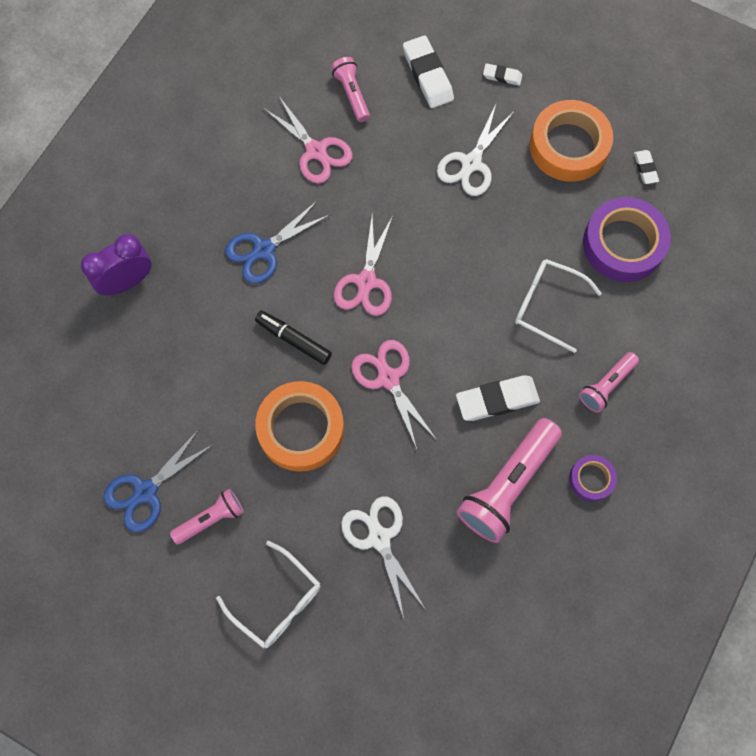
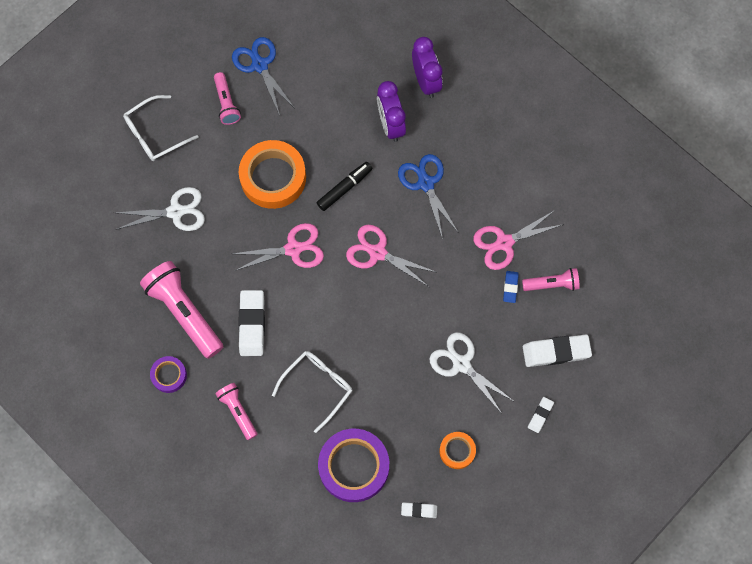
camera: 105 degrees right, 0 degrees up
(196, 308) = (390, 125): none -> purple clock
(367, 134) = (510, 287): none -> blue eraser
(568, 146) = (457, 451): orange tape -> orange tape, size x0.51

